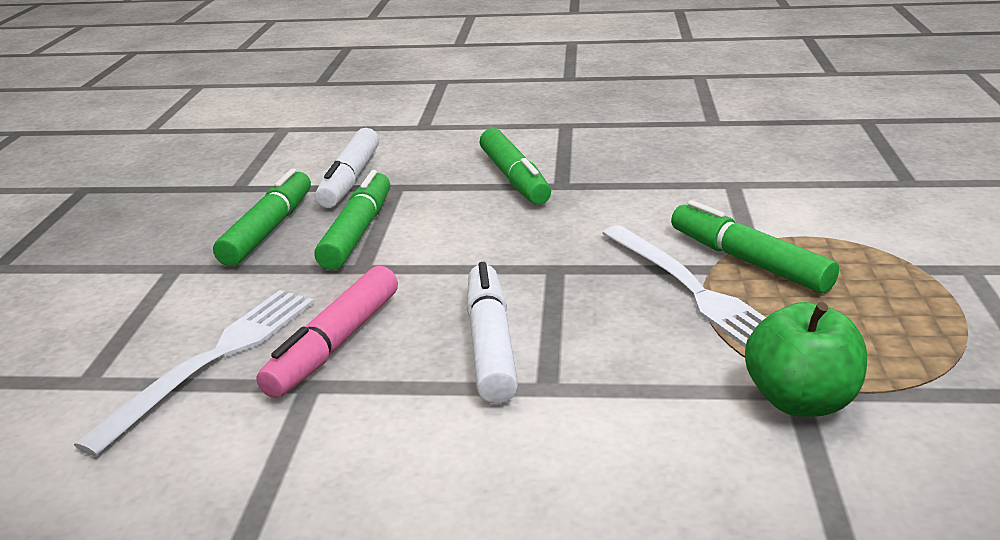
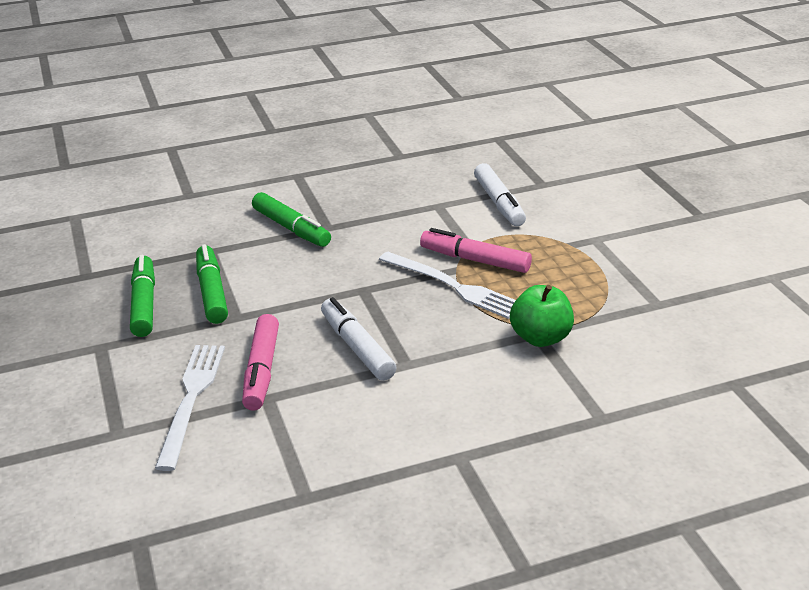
camera: 25 degrees left, 5 degrees up
(350, 179) = (170, 252): white marker -> white marker (499, 203)
(748, 261) = (475, 260): green marker -> pink marker

